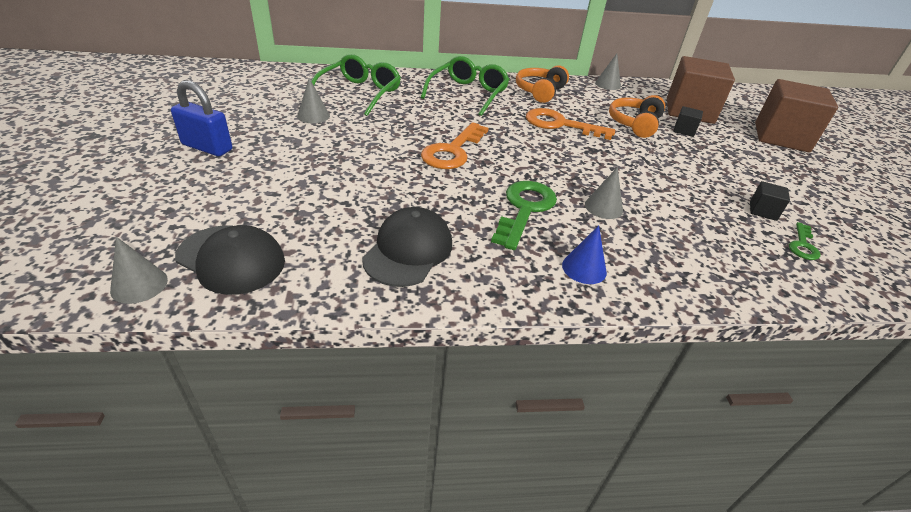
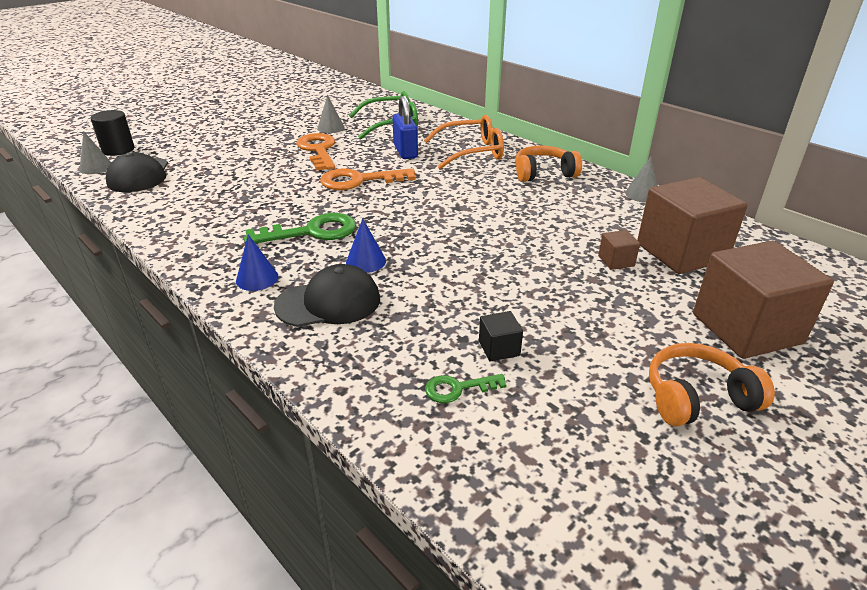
camera: 55 degrees right, 5 degrees down
(111, 249) = (118, 150): none -> black cylinder
(207, 147) = (243, 124): blue padlock -> blue padlock (405, 151)
(408, 251) = (203, 213): black cap -> black cap (329, 302)
(468, 94) = (472, 152): green glasses -> orange glasses
(560, 124) = (491, 201): orange key -> orange key (318, 150)
(603, 207) = (366, 261): grey cone -> blue cone
(635, 124) = (571, 232): orange headphones -> orange headphones (697, 398)
(684, 130) = (616, 261): black cube -> brown cube

